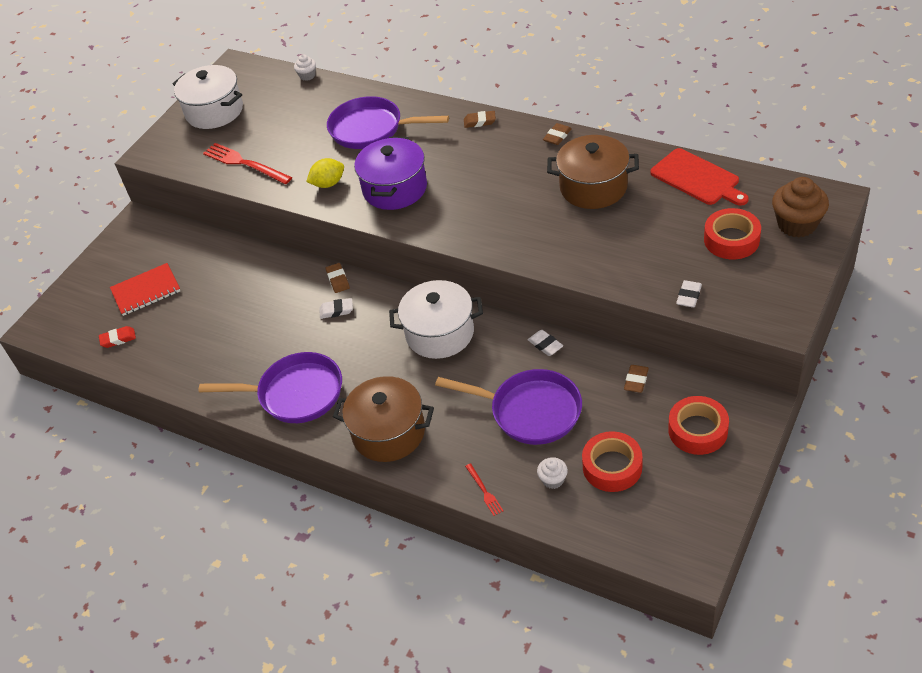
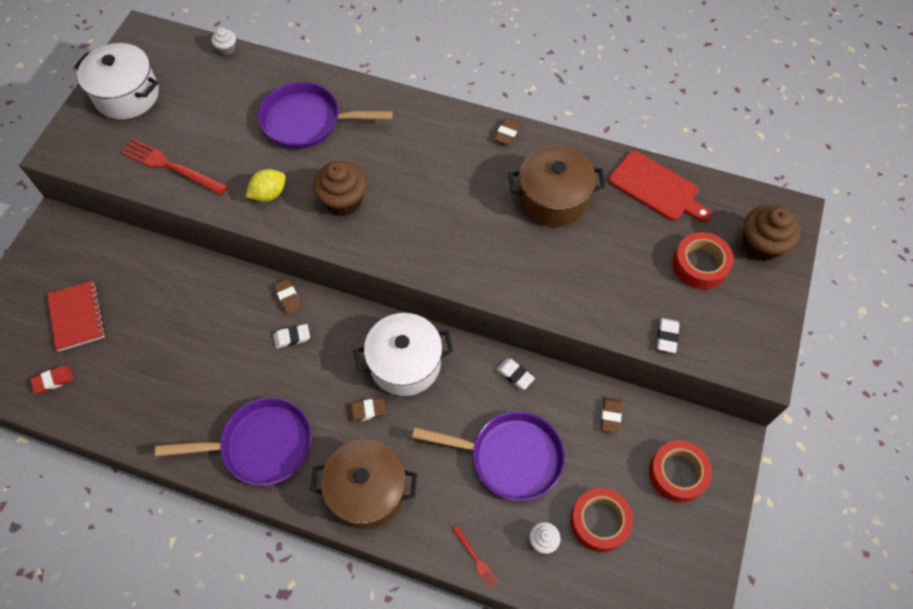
camera: 15 degrees left, 15 degrees up
(146, 291) = (77, 316): red notebook -> red notebook turned 75 degrees counterclockwise
(395, 189) = (343, 201): purple pot -> brown cupcake
(479, 121) = (423, 113): brown eraser -> brown eraser (366, 411)

